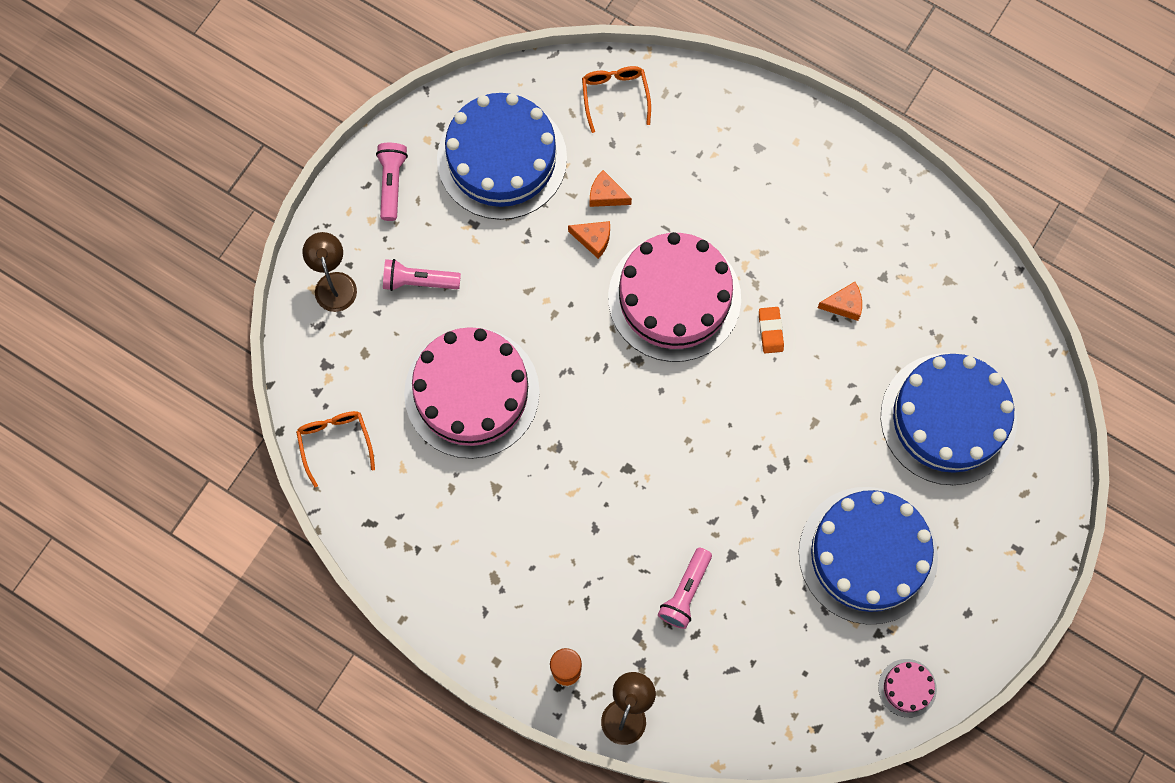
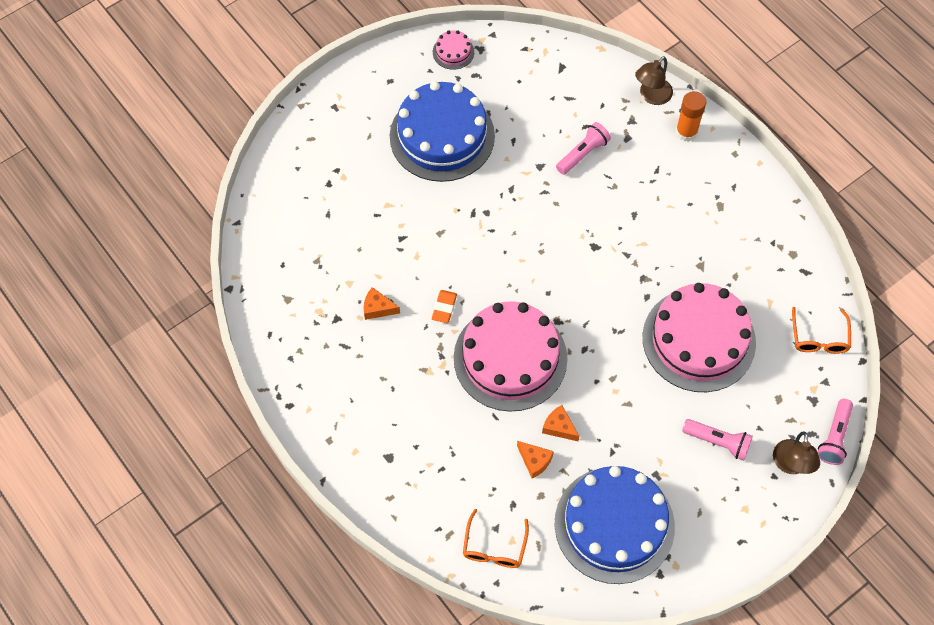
camera: 160 degrees left, 10 degrees down
(392, 183) = (718, 535): pink flashlight -> pink flashlight (834, 437)
(948, 419) = (339, 203): blue cake -> none

